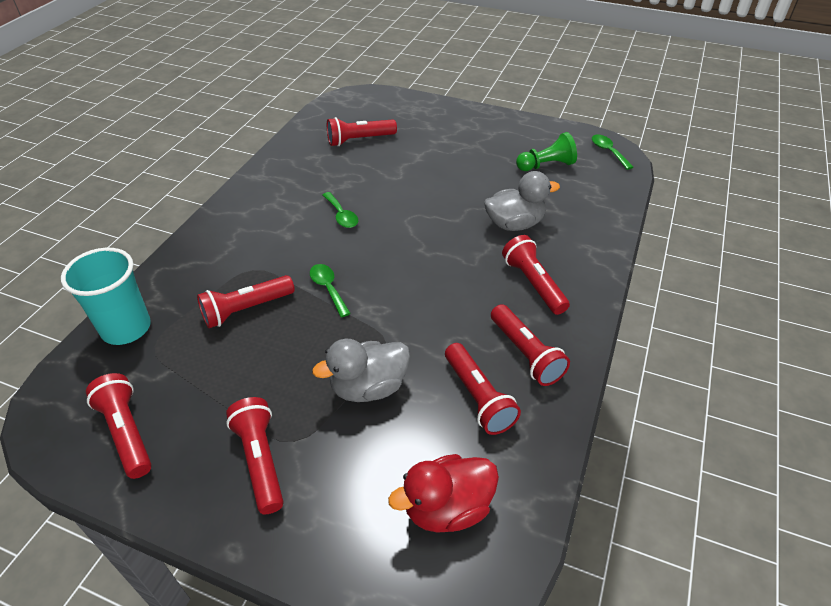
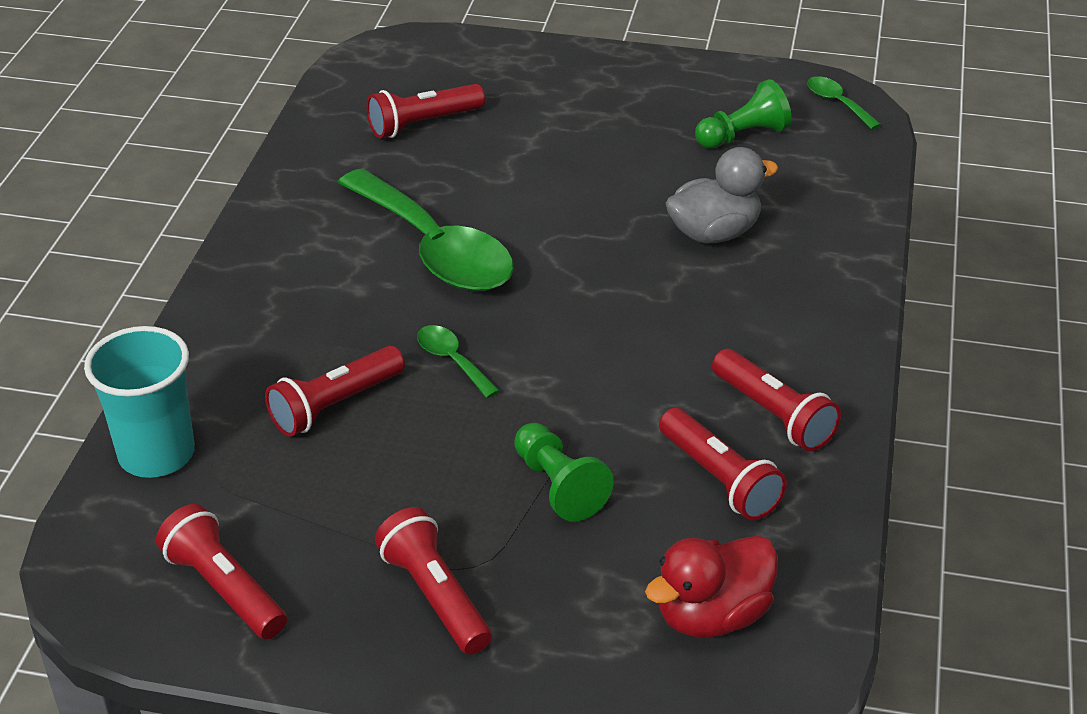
camera: 10 degrees left, 5 degrees down
(341, 215) = (435, 249): green spoon -> green spoon, size x2.35
(368, 387) = (558, 486): grey duck -> green pawn
(533, 283) = (762, 317): red flashlight -> none

